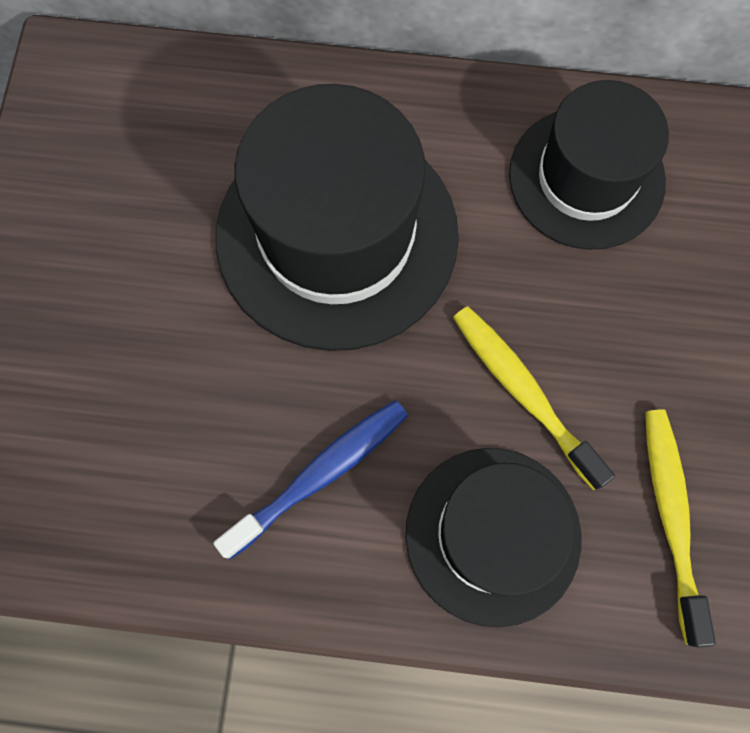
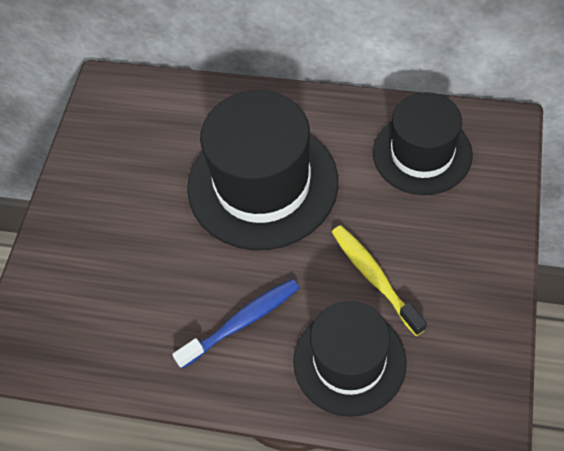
camera: 10 degrees right, 15 degrees down
(671, 516) = (466, 354): yellow toothbrush -> none

